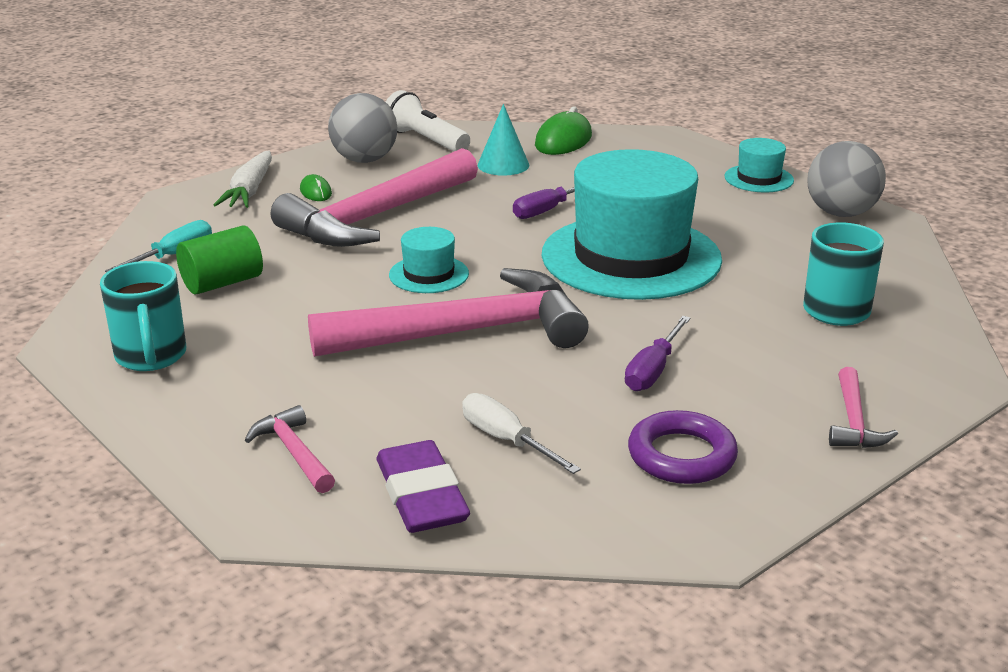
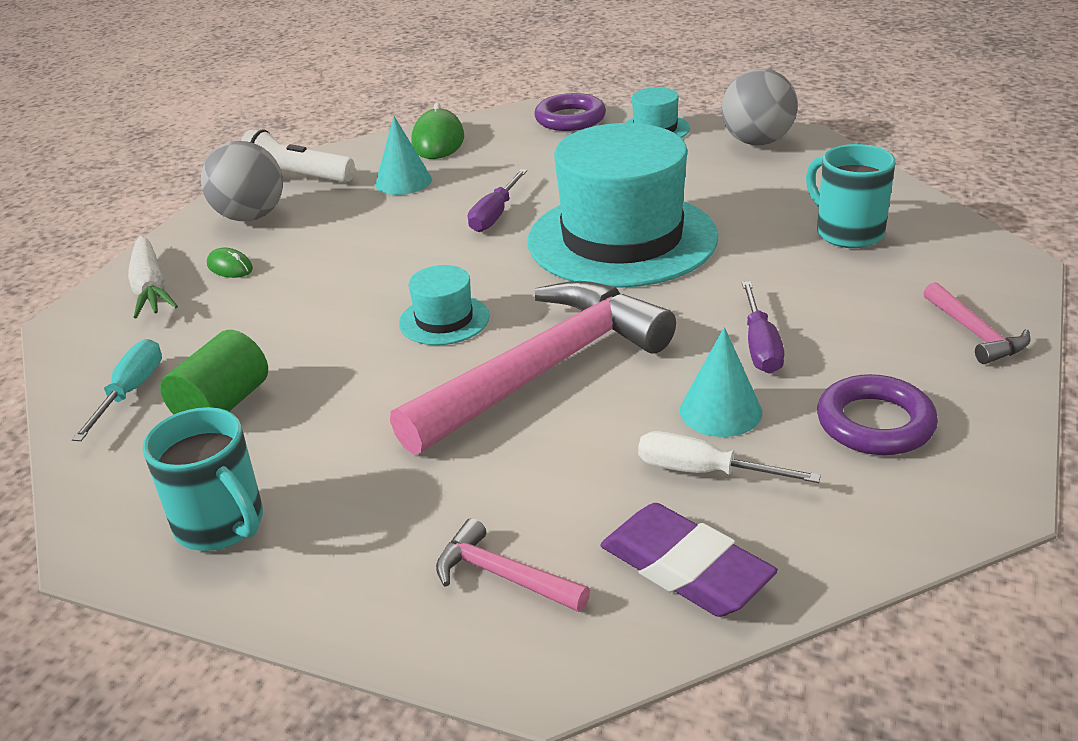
camera: 25 degrees left, 5 degrees up
(376, 217) = (325, 275): pink hammer -> none
(567, 404) = (720, 411): none -> turquoise cone
(693, 151) = (570, 119): none -> purple ring

